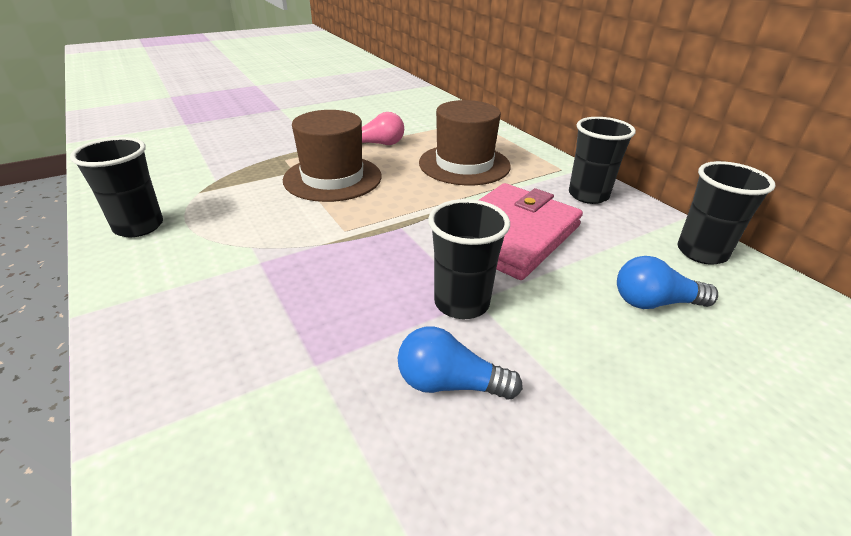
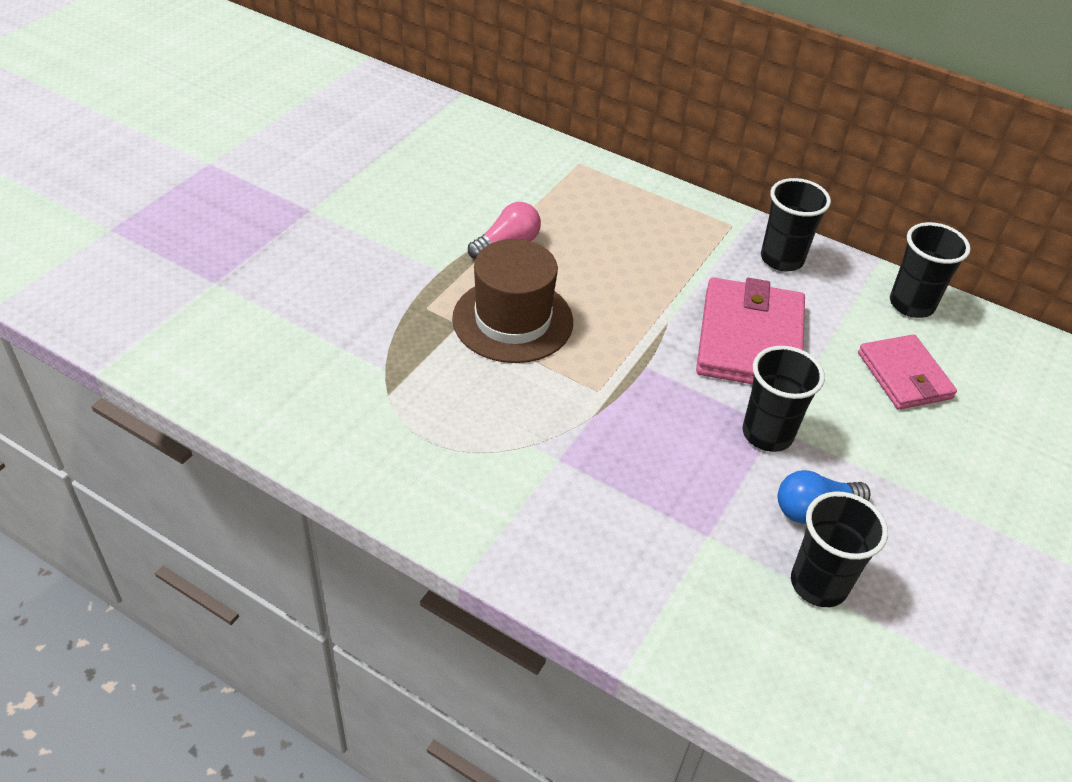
camera: 30 degrees left, 10 degrees up
(139, 226) = (386, 465): black cup -> black cup (818, 584)
(464, 164) = (631, 250): brown hat -> none
(654, 302) = (904, 376): blue light bulb -> pink wallet

